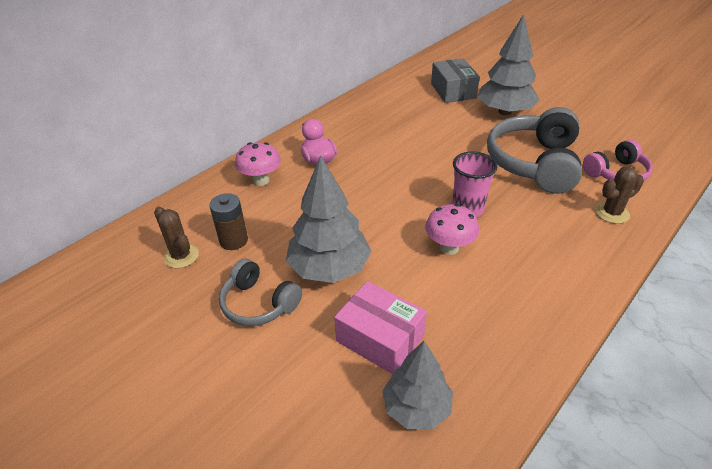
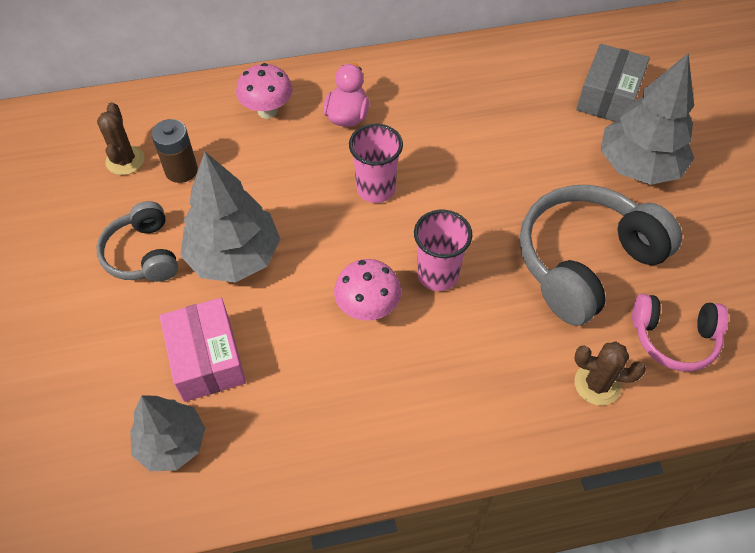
camera: 35 degrees right, 15 degrees up
(380, 187) = (376, 189): none -> pink cup

